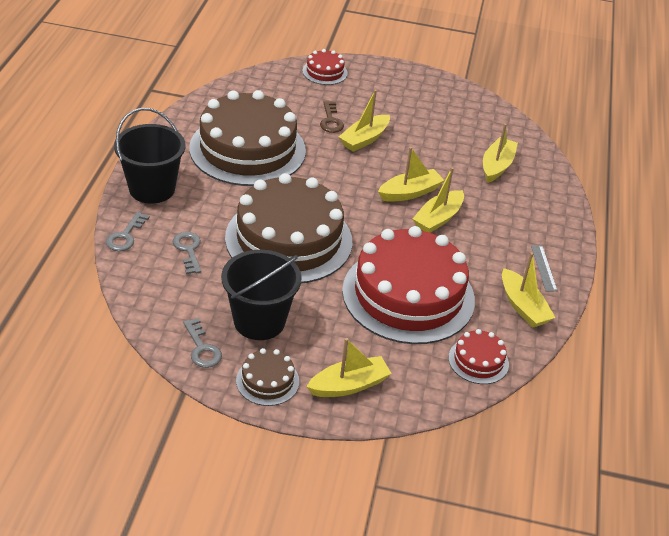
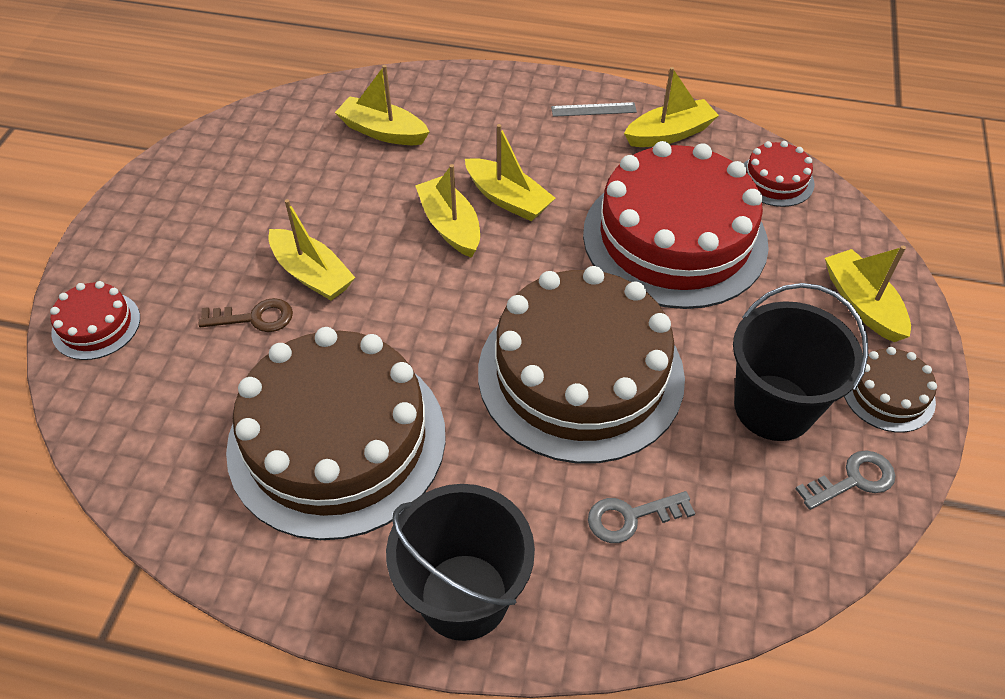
camera: 85 degrees left, 10 degrees up
(125, 236) = (610, 629): grey key -> none

